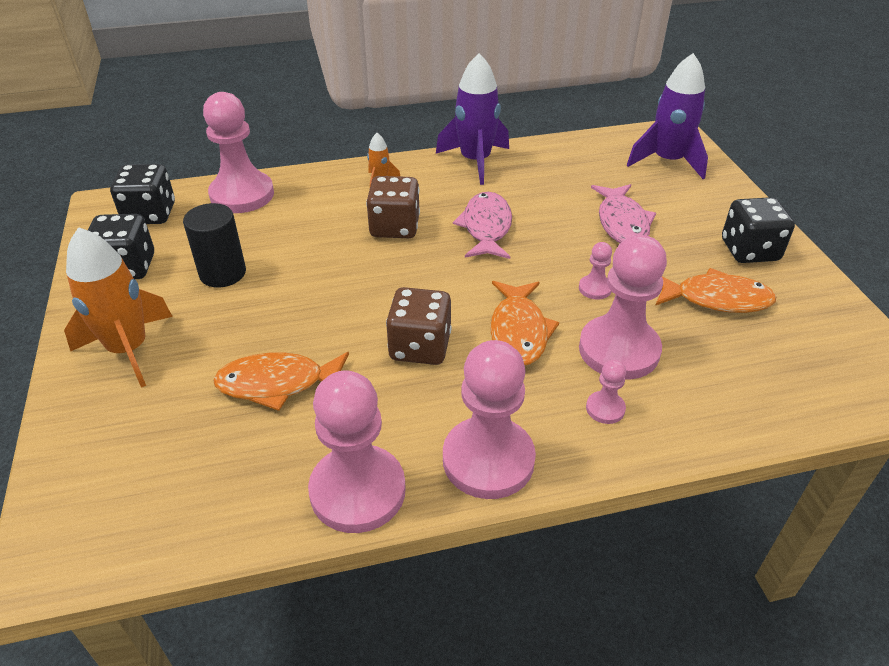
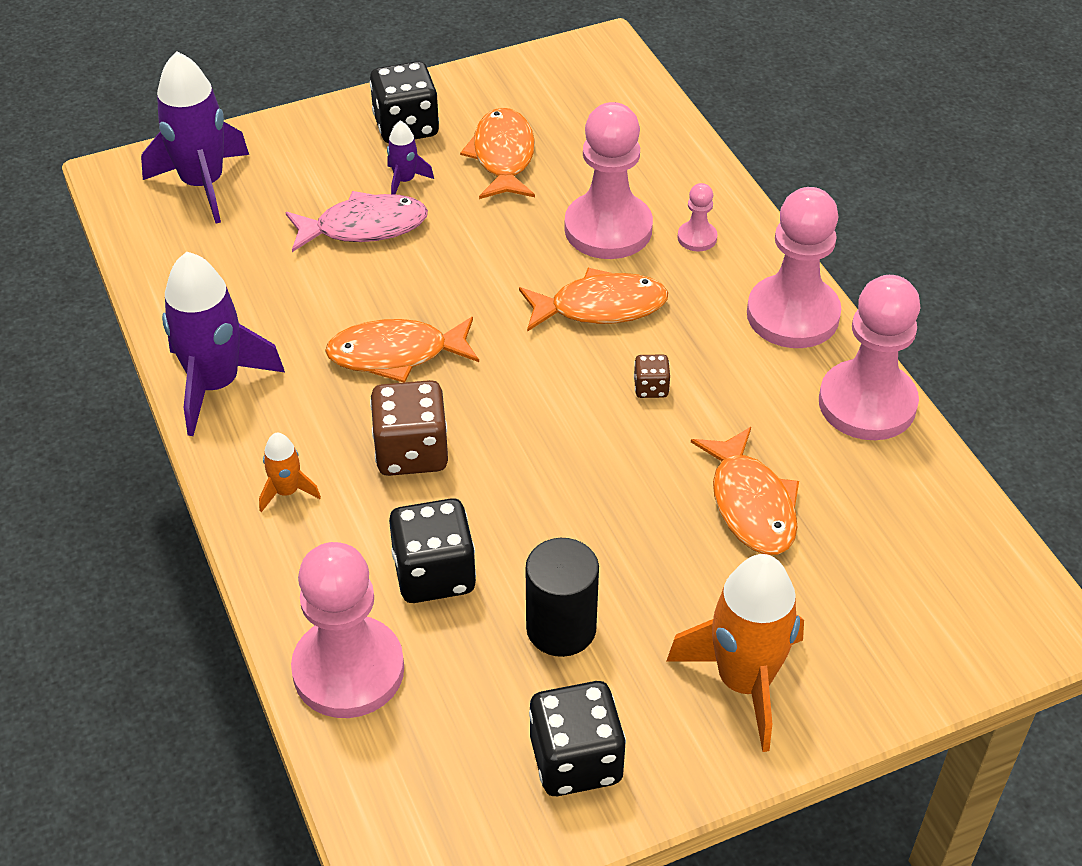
camera: 100 degrees left, 5 degrees up
(150, 214) = (426, 789): black dice -> black dice (434, 574)
(420, 347) = (651, 388): brown dice -> brown dice, size x0.49
(486, 227) = (396, 354): pink fish -> orange fish
(595, 288) = (506, 248): pink pawn -> none
(678, 245) = (405, 181): none -> purple rocket

